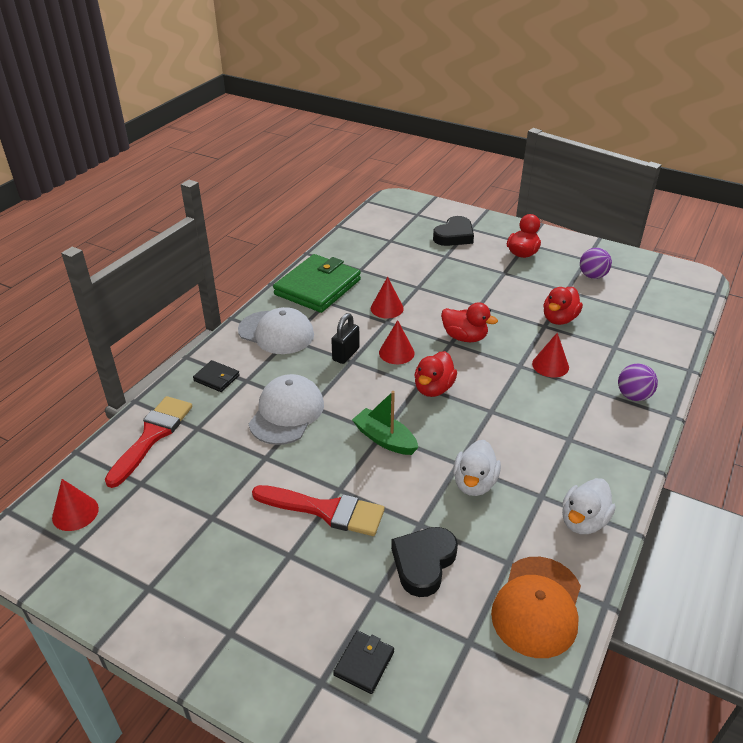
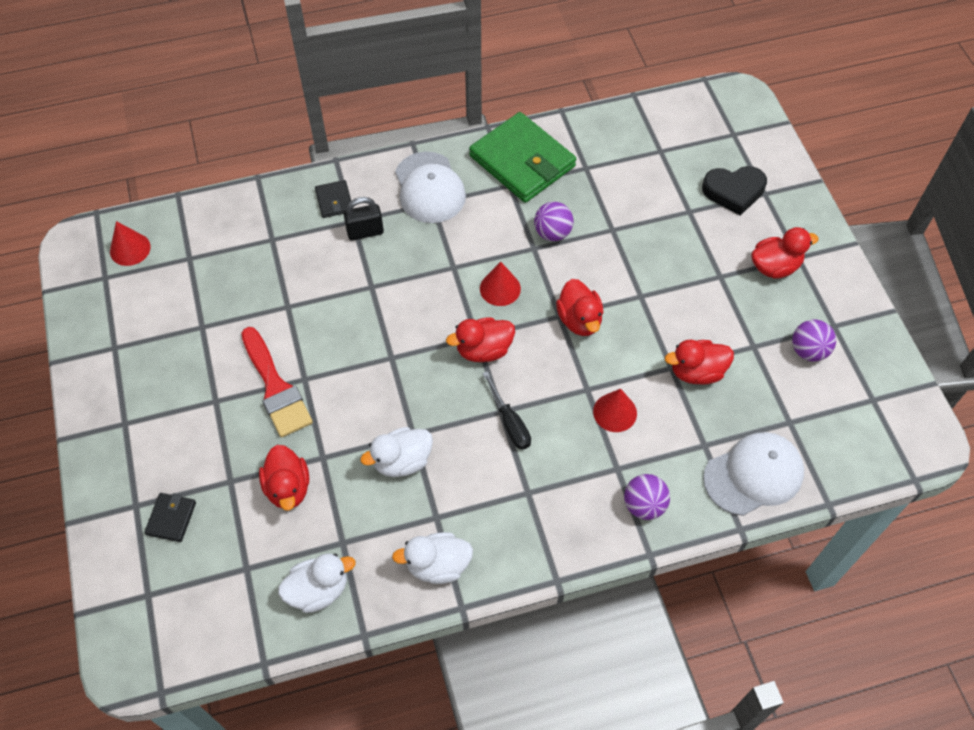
camera: 45 degrees right, 20 degrees up
(152, 436) = (236, 221): red brush -> none
(286, 413) = (346, 278): white cap -> white cap (753, 475)
(317, 287) = (522, 161): green wallet -> green wallet turned 60 degrees clockwise
(346, 354) = (457, 256): black padlock -> black padlock (365, 232)
(364, 663) = (171, 518): black wallet -> black wallet turned 60 degrees counterclockwise
(385, 439) = (387, 364): green boat -> none
(387, 308) = (552, 233): red cone -> purple ball
(423, 563) = (288, 488): black heart -> red duck
(505, 412) = (510, 422): none -> black screwdriver
(537, 606) = (318, 590): orange cap -> white duck

